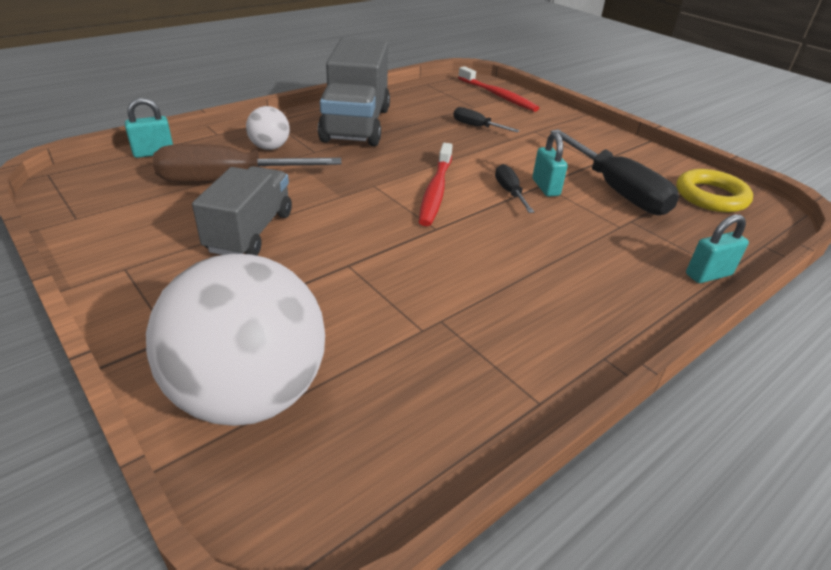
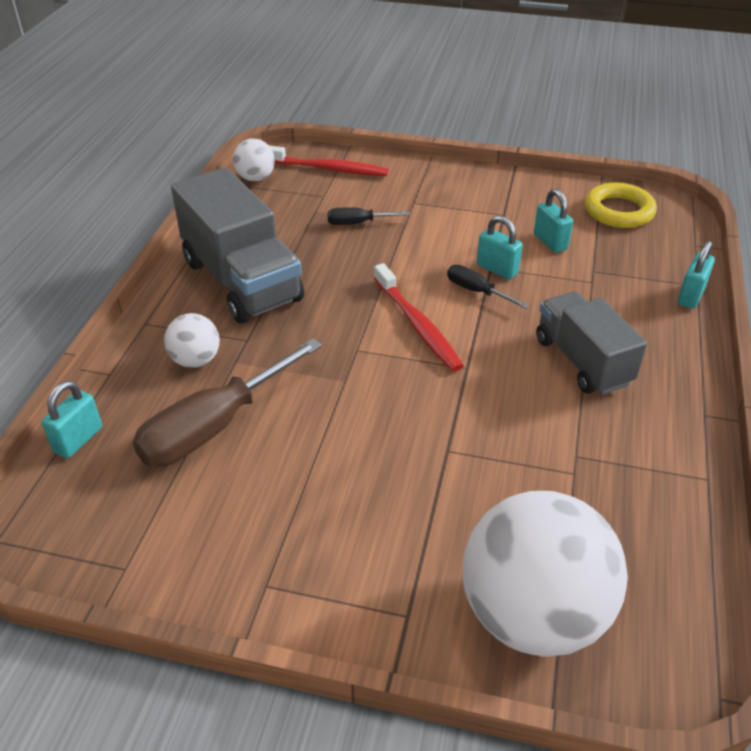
camera: 35 degrees left, 5 degrees up
(250, 232) = (322, 471): grey truck -> grey truck (582, 361)
(442, 84) = (255, 178): none -> white ball
(616, 190) = (550, 242): black screwdriver -> turquoise padlock

